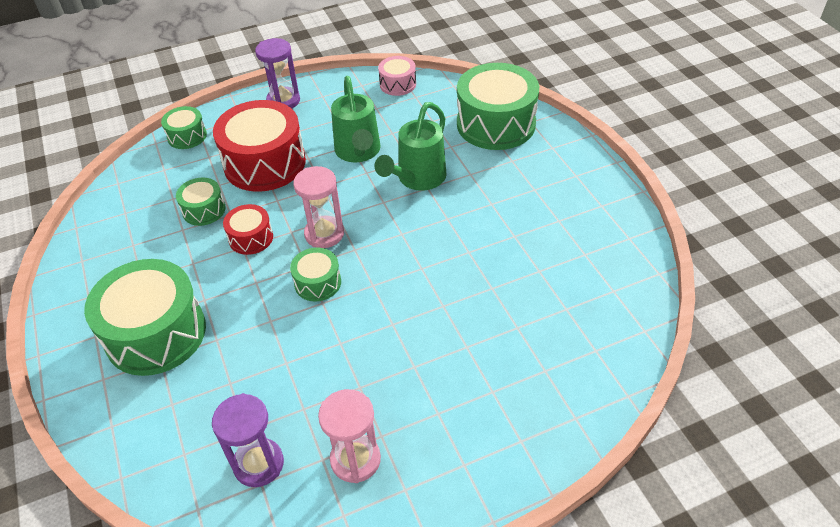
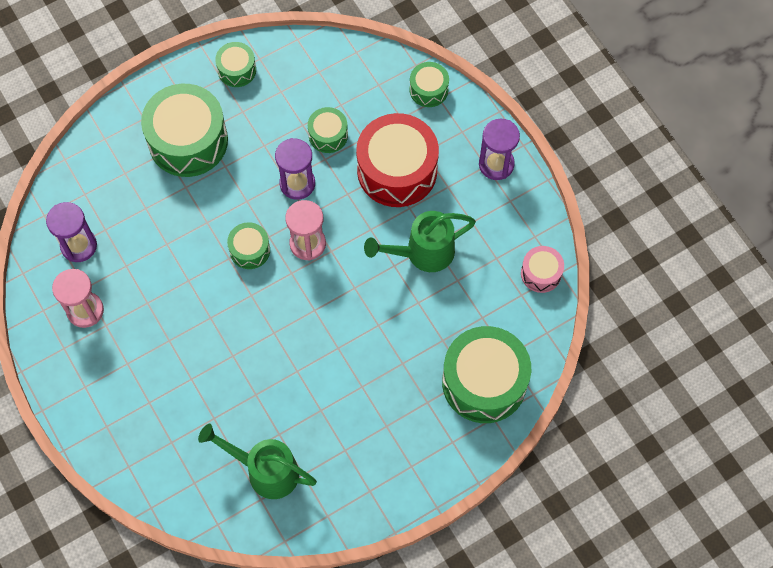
camera: 80 degrees right, 20 degrees up
(85, 281) = (237, 70): none -> green drum
(251, 238) = (297, 183): red drum -> purple hourglass
(418, 179) = (389, 314): green watering can -> green watering can (266, 471)

